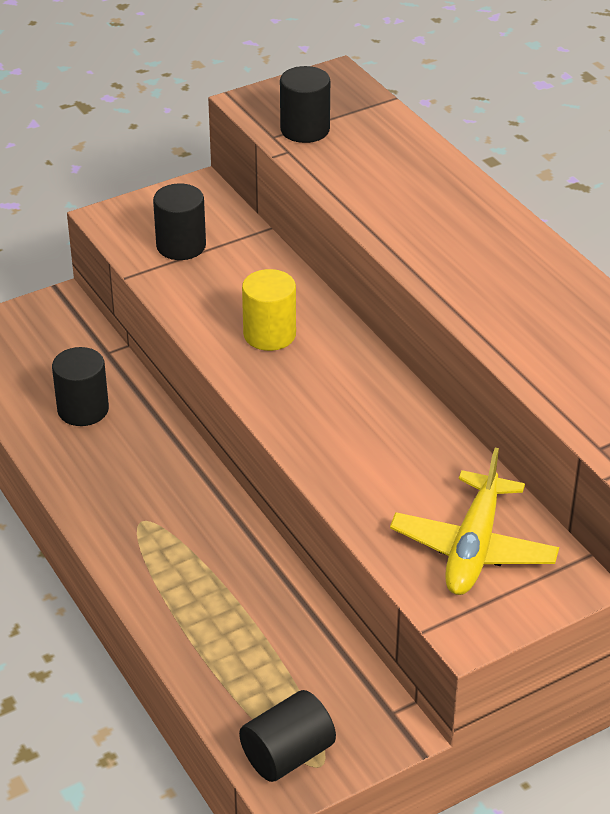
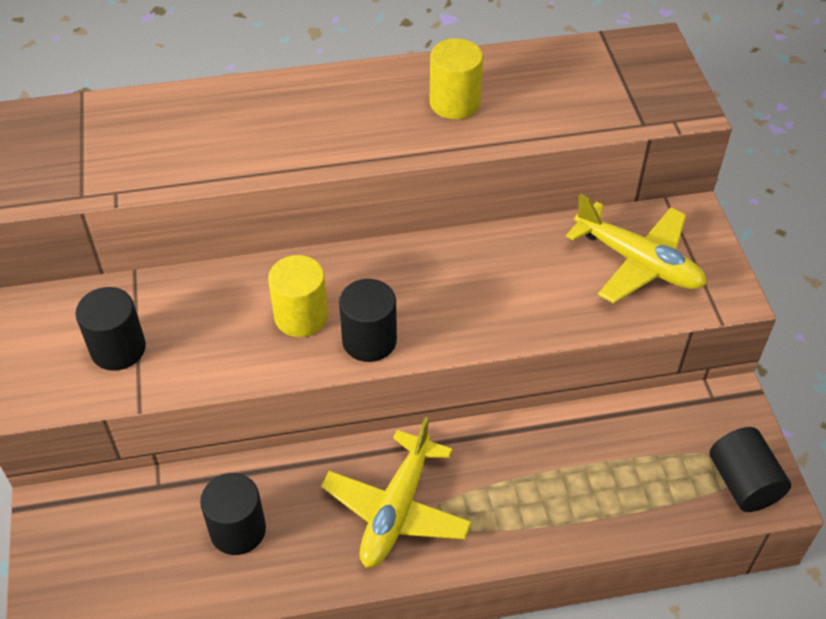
camera: 70 degrees left, 10 degrees up
(143, 500) = (396, 510): none -> yellow plane
(305, 130) = (88, 169): black cylinder -> black cylinder (369, 340)
(535, 308) = (454, 103): none -> yellow cylinder

